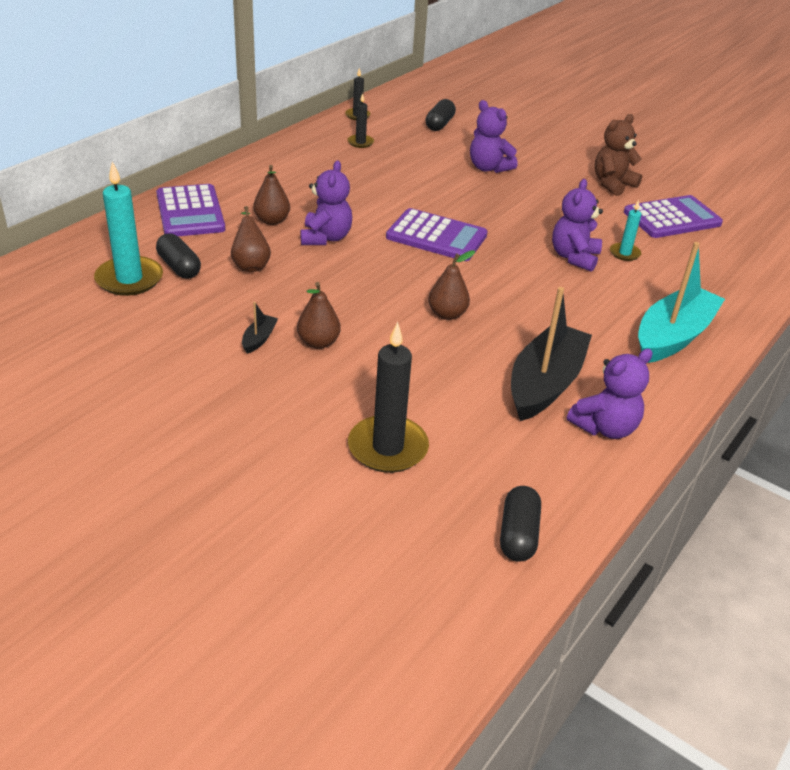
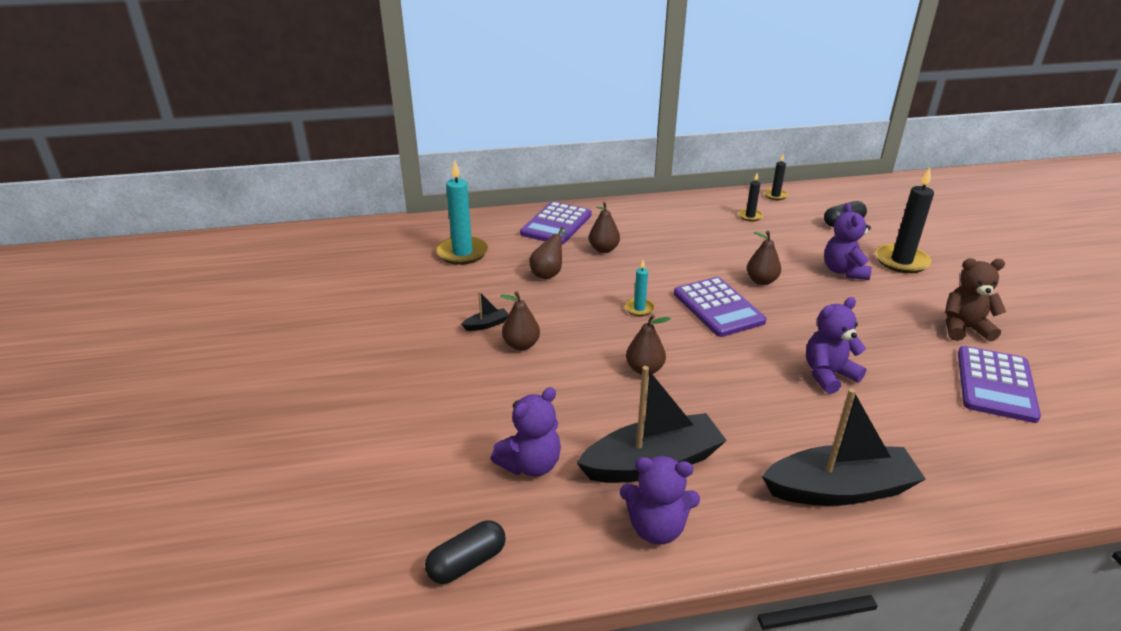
camera: 45 degrees right, 5 degrees down
(179, 267) = (501, 257): black capsule -> none
(325, 238) = (626, 275): purple teddy bear -> purple teddy bear (530, 464)
(388, 447) = (466, 441): black candle -> black candle (901, 261)
(440, 199) = (761, 281): none -> brown pear
(624, 253) = (890, 393): turquoise candle -> turquoise candle (639, 308)
(672, 218) = (995, 384): purple calculator -> purple calculator turned 90 degrees clockwise
(672, 337) = (839, 489): turquoise boat -> black boat

